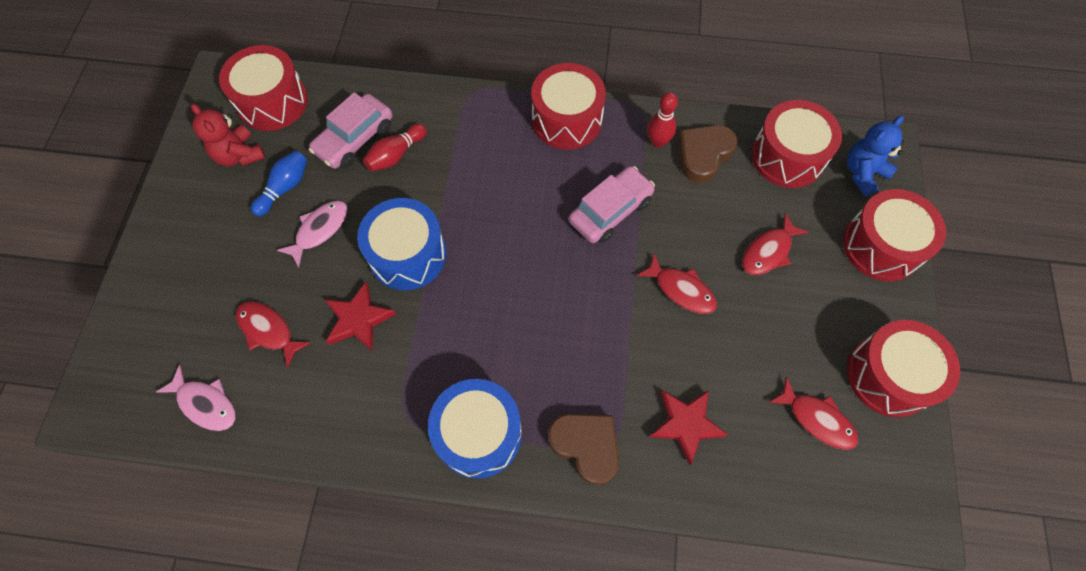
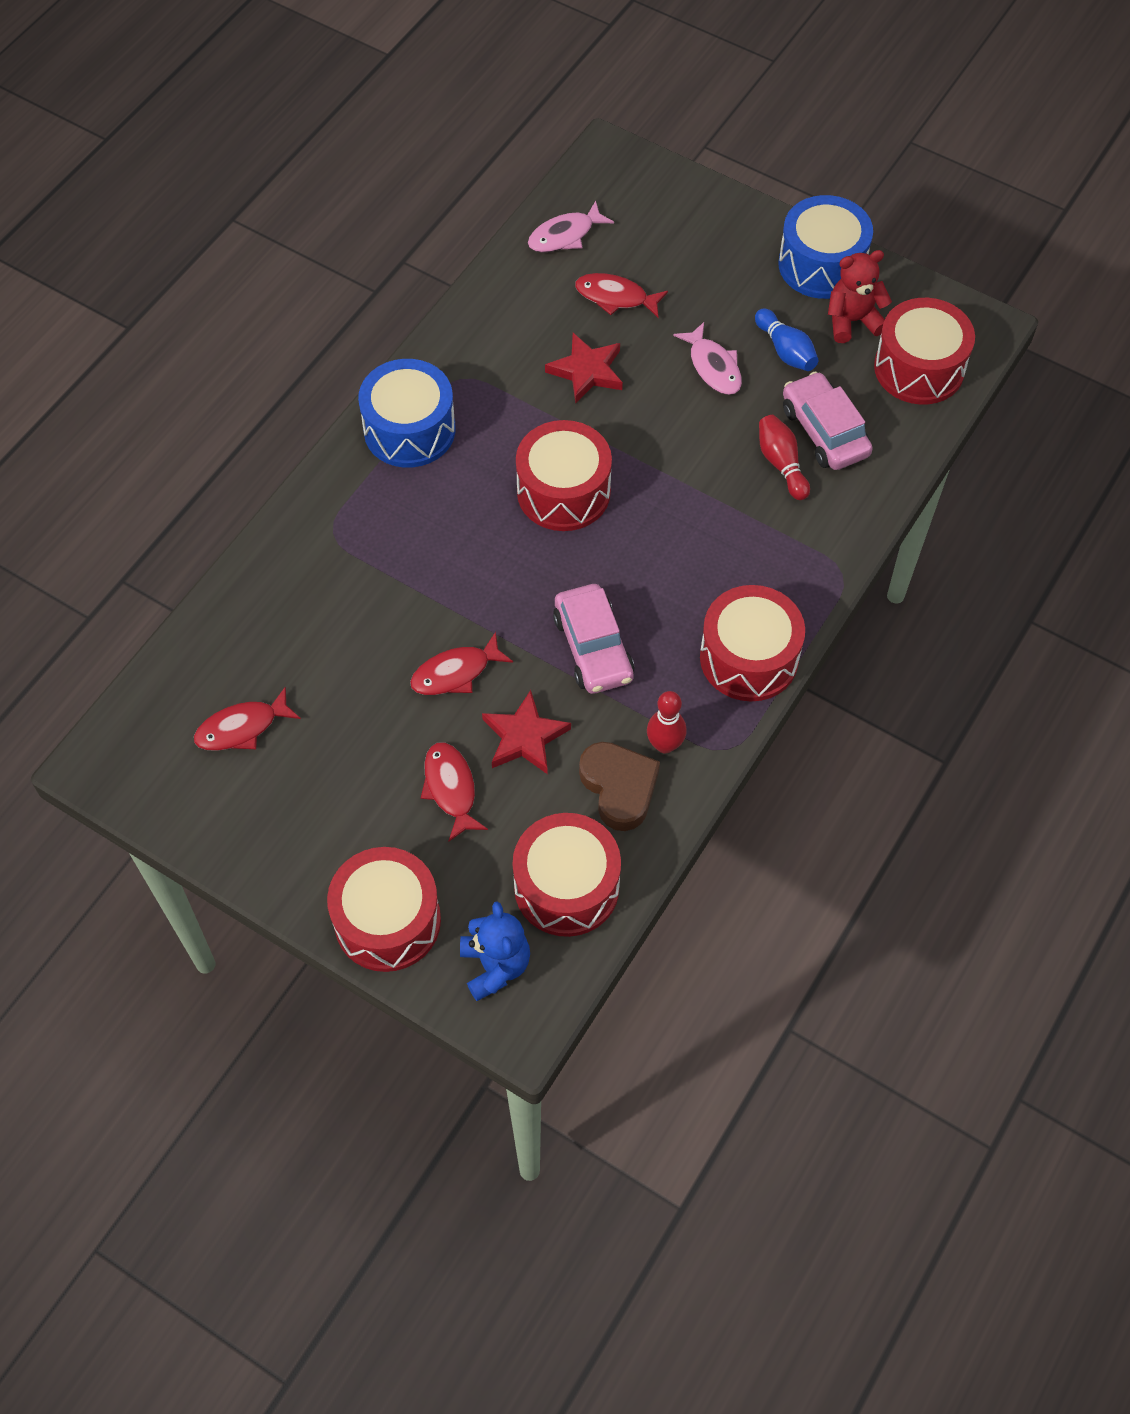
camera: 115 degrees right, 5 degrees down
(268, 330) = (615, 297): red fish -> red fish turned 135 degrees counterclockwise
(407, 254) = (641, 434): blue drum -> blue drum (821, 265)
(586, 446) = (344, 511): brown heart -> none
(686, 424) = (311, 605): red star -> red star (524, 737)
(889, 375) = (240, 827): red drum -> red drum (563, 492)

